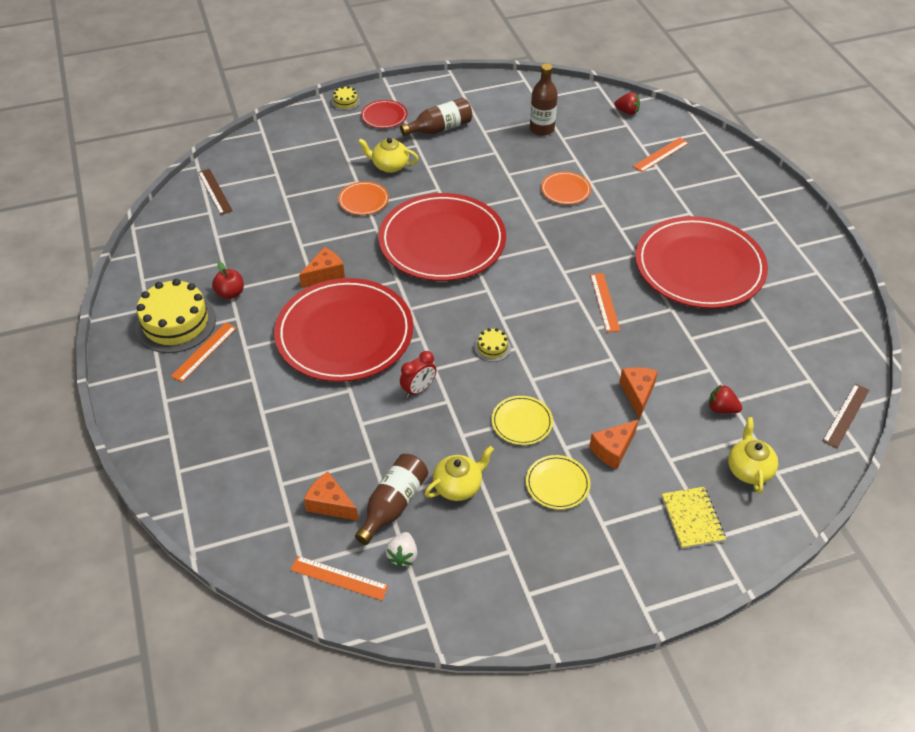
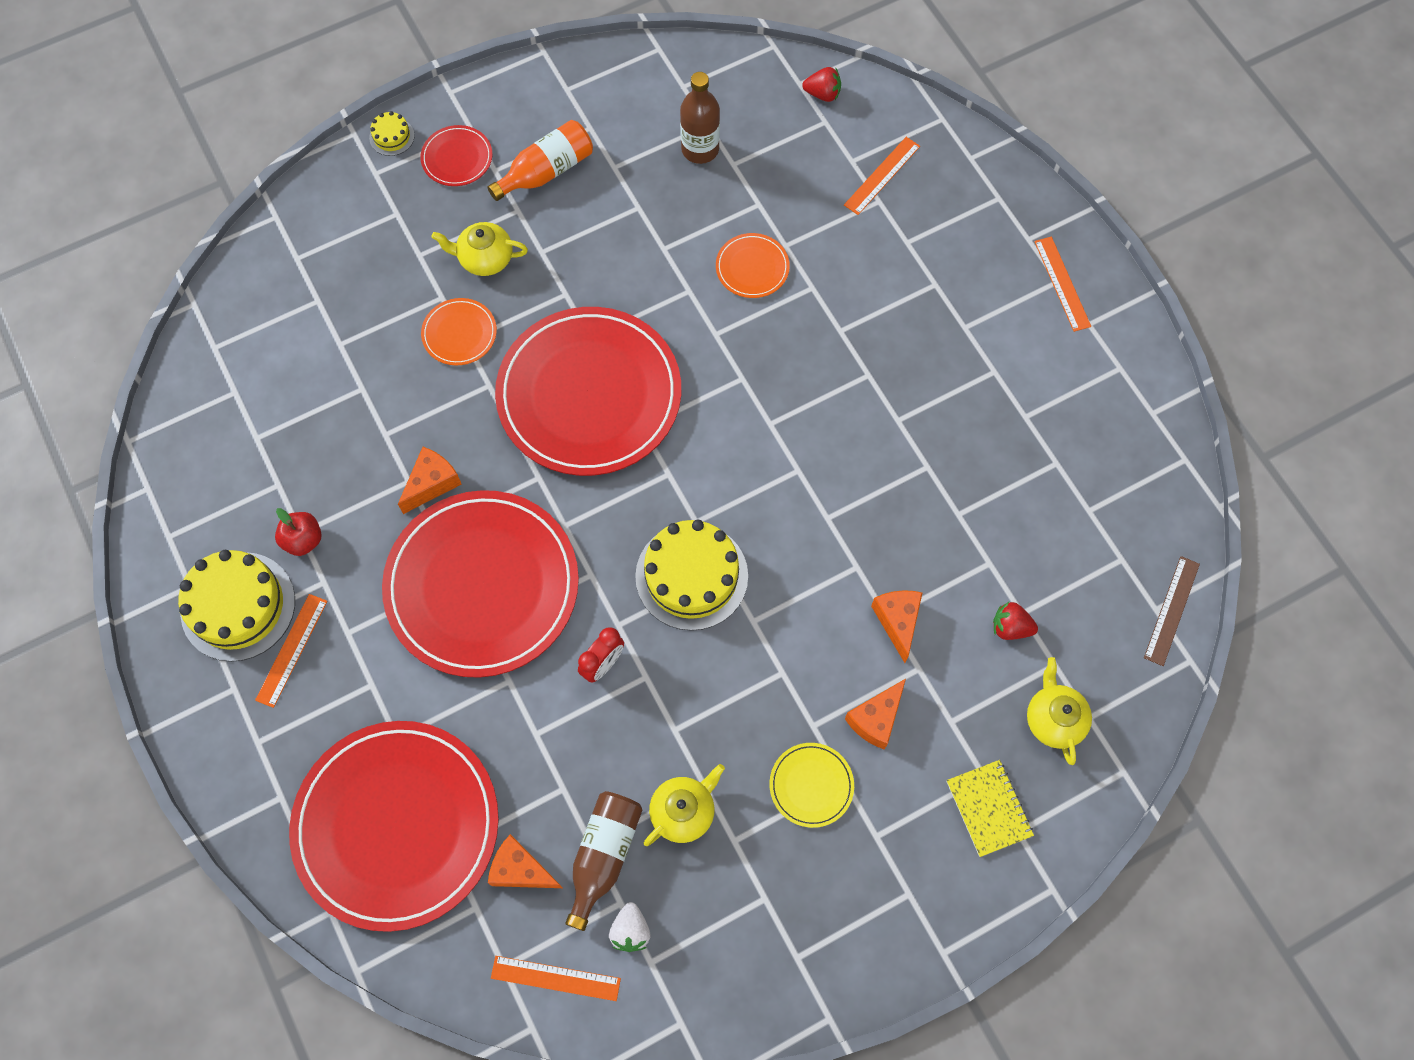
camera: 10 degrees left, 20 degrees up
(214, 191) = (232, 350): brown ruler -> none
(440, 128) = (546, 171): brown bottle -> orange bottle
(492, 348) = (691, 576): yellow cake -> yellow cake, size x2.22
(522, 422) = (750, 694): yellow plate -> none
(604, 302) = (834, 469): orange ruler -> orange ruler (1062, 283)
(699, 267) = (958, 384): red plate -> red plate (397, 825)

